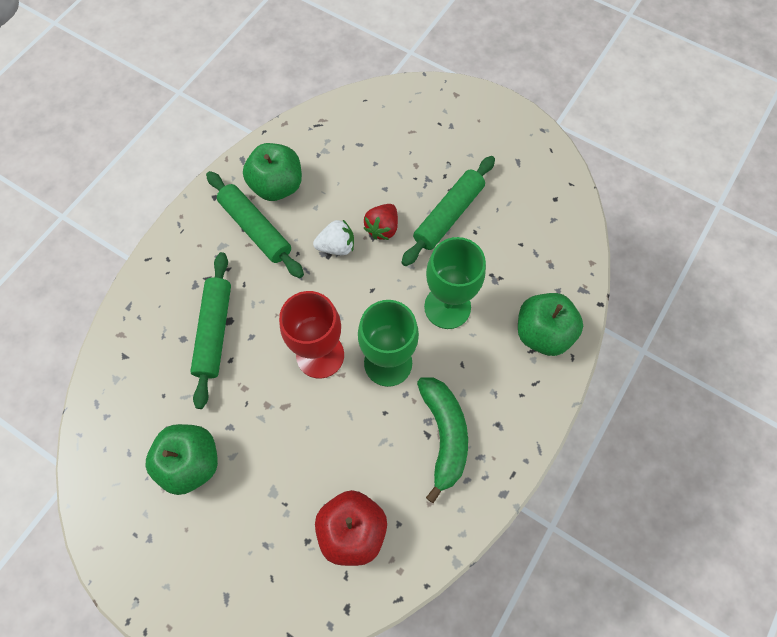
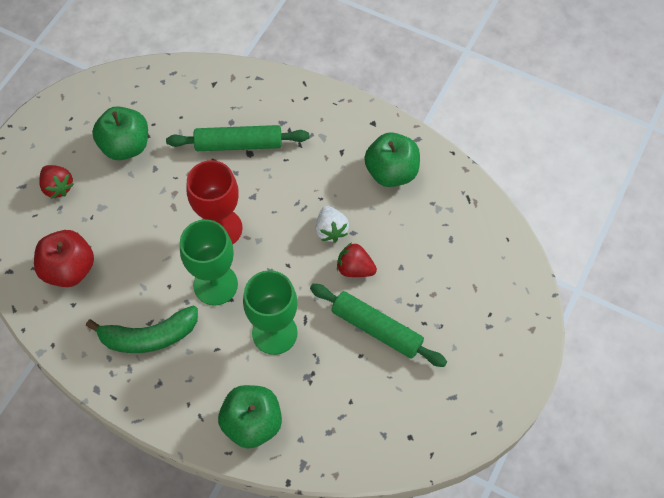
camera: 85 degrees right, 5 degrees down
(236, 548) = (58, 187): none -> red strawberry
(255, 229) = (342, 161): green rolling pin -> none

